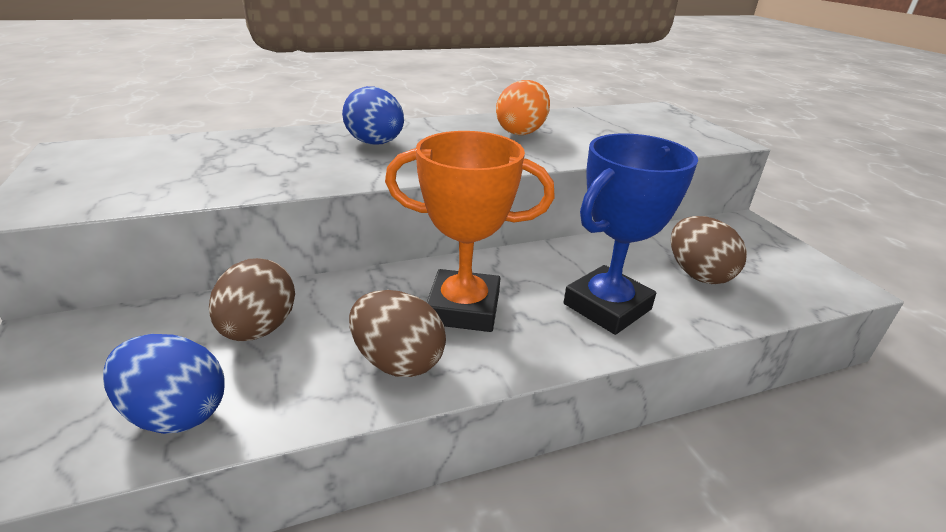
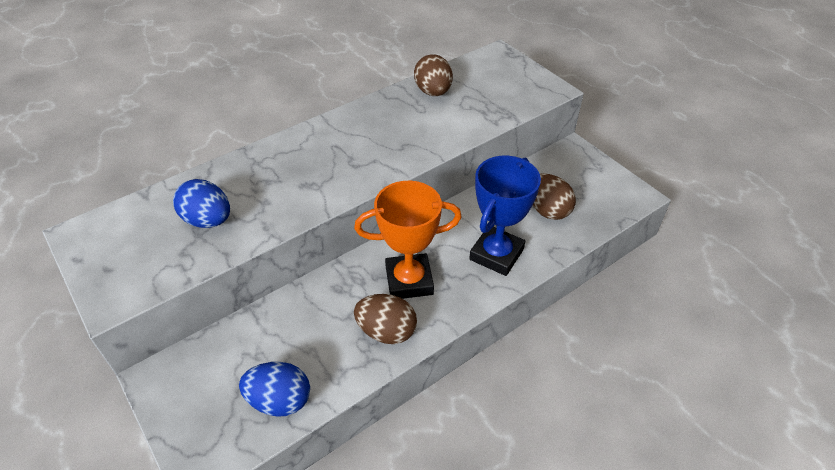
camera: 15 degrees left, 15 degrees up
(259, 329) = (290, 333): brown egg -> brown egg (433, 92)
(375, 143) = (303, 163): blue egg -> blue egg (208, 220)
(521, 132) = (404, 118): orange egg -> none

